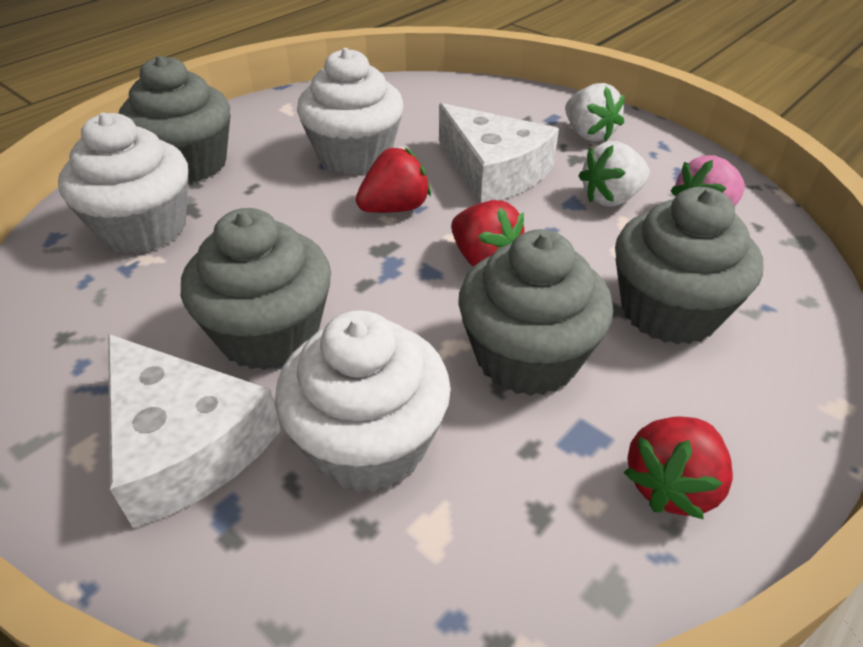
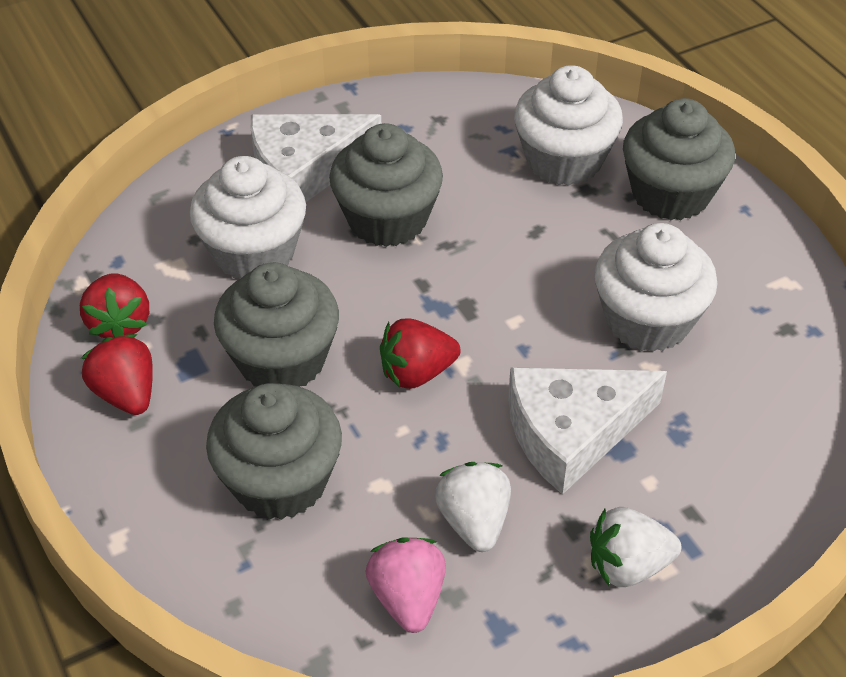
camera: 110 degrees right, 5 degrees up
(395, 208) = (529, 330): red strawberry -> red strawberry (120, 323)

